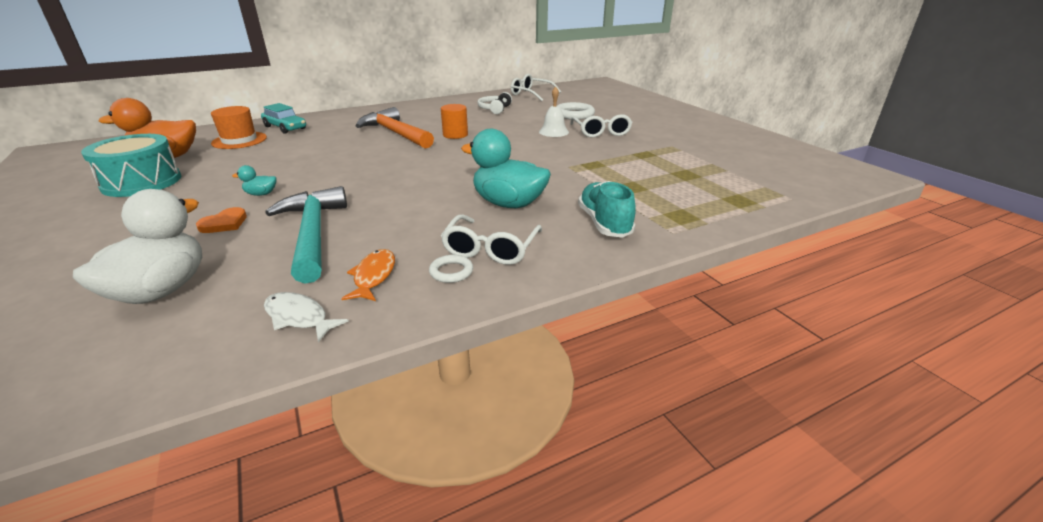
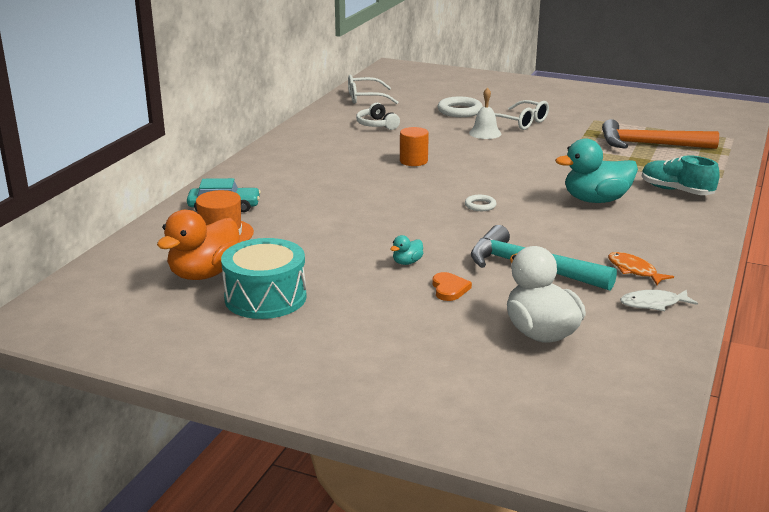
camera: 40 degrees left, 5 degrees down
(395, 133) = (355, 176): orange hammer -> orange hammer (649, 145)
(451, 272) = (666, 250): white ring -> white ring (480, 205)
(491, 249) = (655, 230): white glasses -> none

